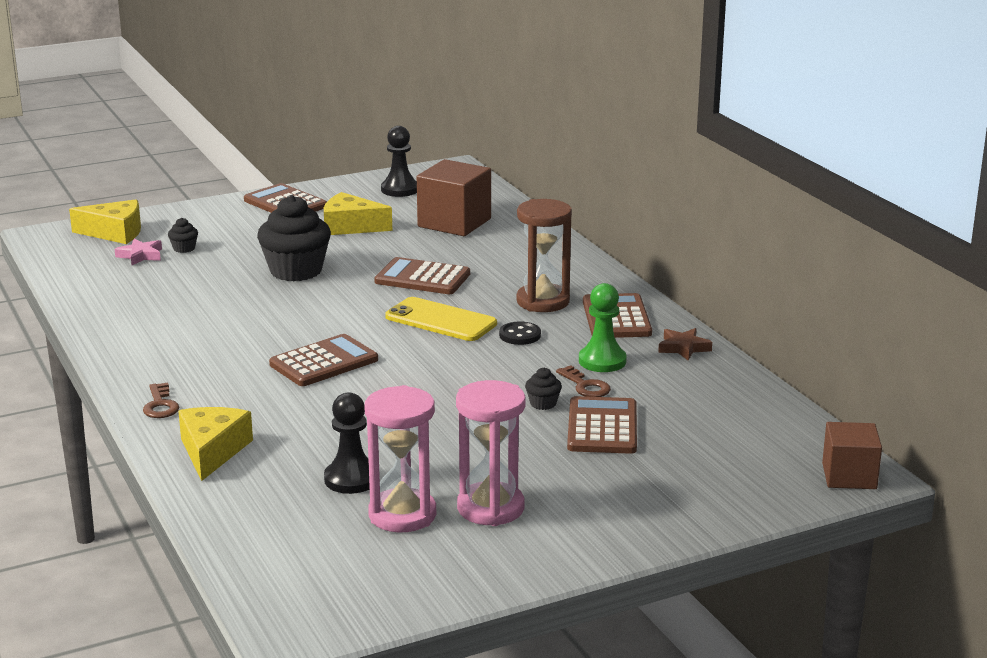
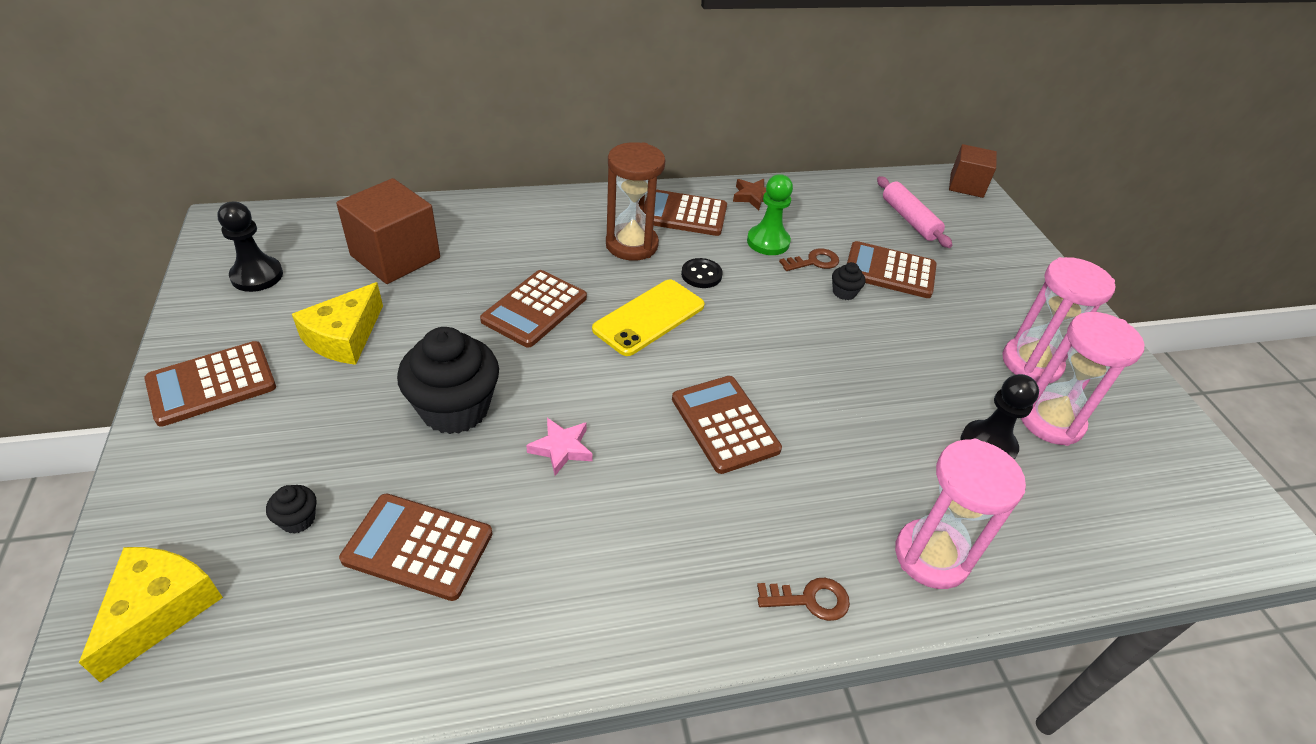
camera: 80 degrees left, 20 degrees up
(140, 255) = (288, 580): pink star -> pink star (561, 448)
(173, 282) = (418, 546): none -> brown calculator
(212, 451) = (931, 556): yellow cheese -> pink hourglass
(722, 437) = (909, 219): none -> pink rolling pin

